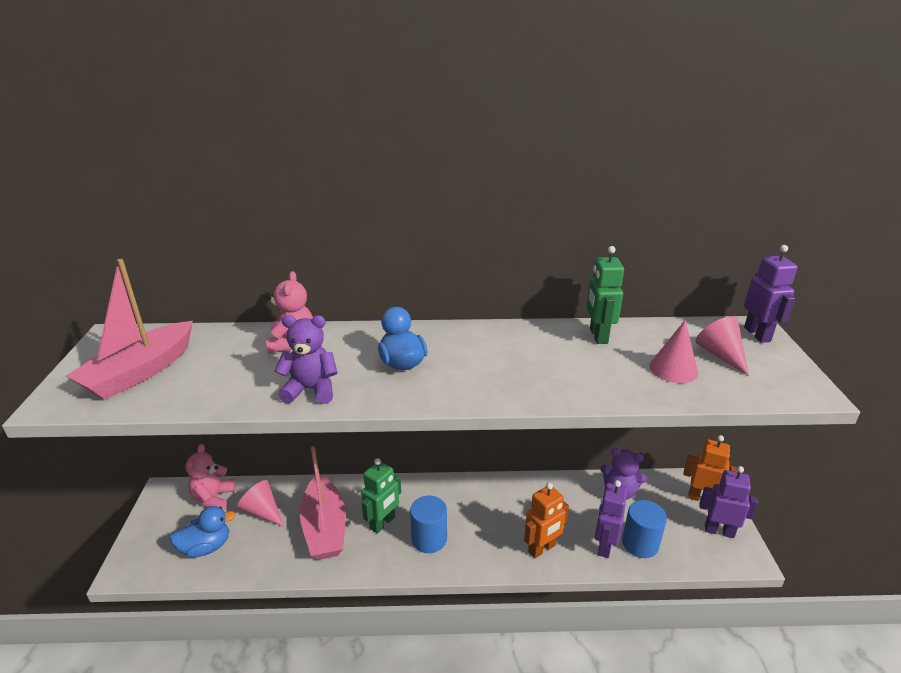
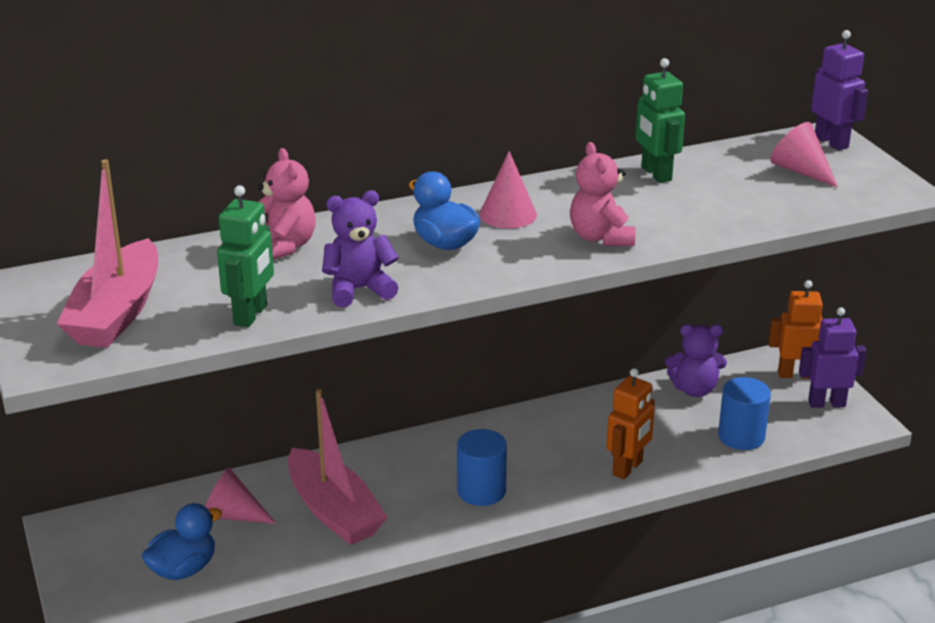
camera: 20 degrees left, 0 degrees up
(214, 498) = (147, 517): pink teddy bear -> pink teddy bear (601, 237)
(383, 523) = (410, 489): green robot -> green robot (251, 315)
(604, 546) = (700, 448): purple robot -> none
(673, 369) = (756, 194): pink cone -> pink cone (508, 214)

